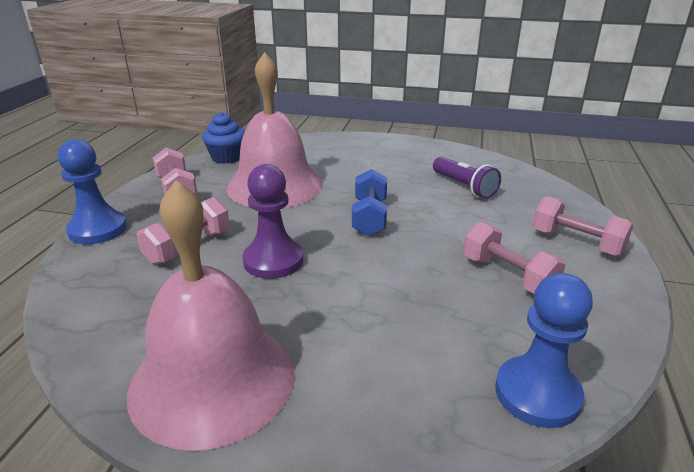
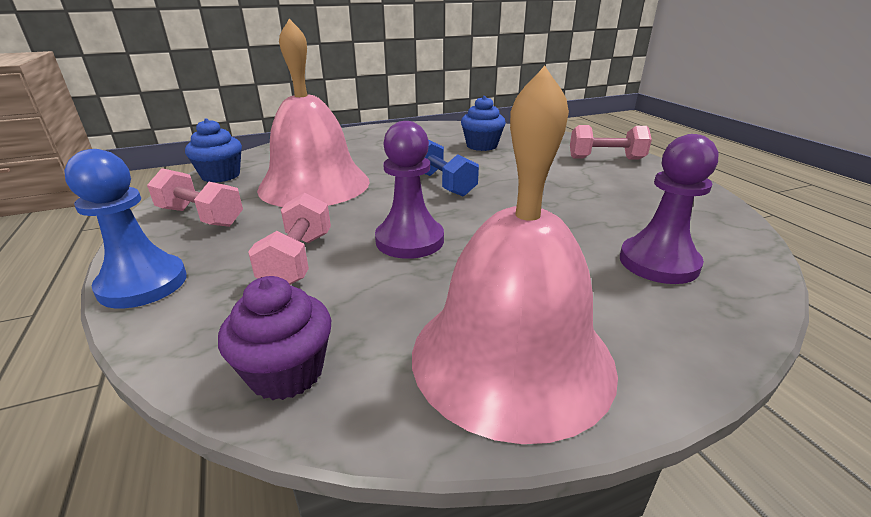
camera: 35 degrees left, 0 degrees up
(93, 321) = (286, 372): none -> purple cupcake
(438, 369) = (658, 262): none -> purple pawn
(464, 187) = (481, 146): purple flashlight -> blue cupcake
(508, 275) = (600, 189): pink dumbbell -> none
(537, 394) = (731, 250): blue pawn -> none

